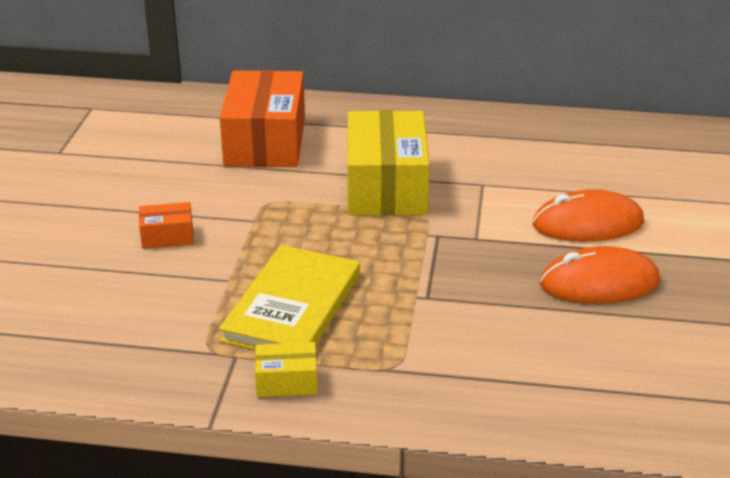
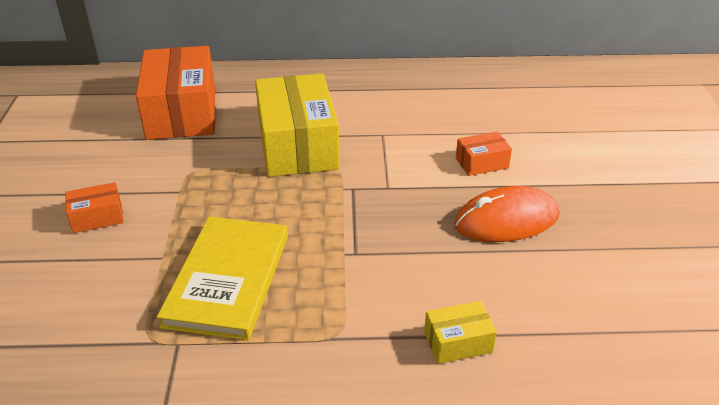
camera: 10 degrees left, 5 degrees up
(286, 381) = (233, 366): yellow box -> yellow box (458, 342)
(588, 224) = (482, 163): orange mouse -> orange box

